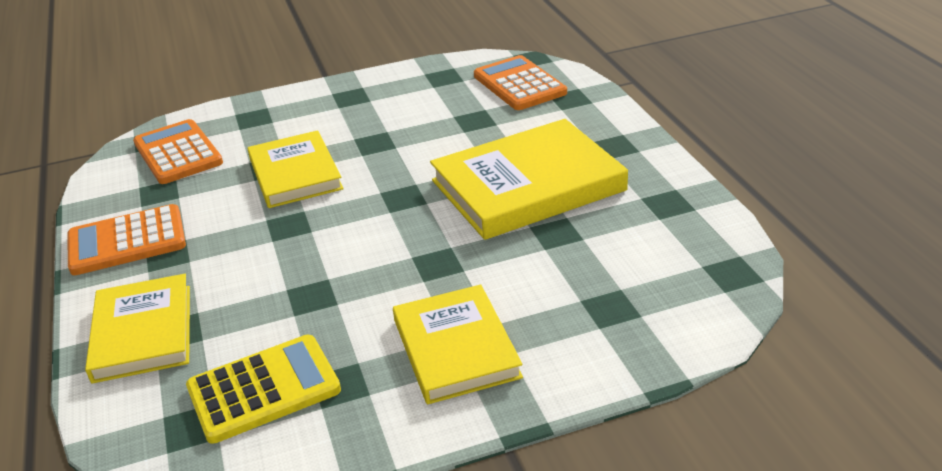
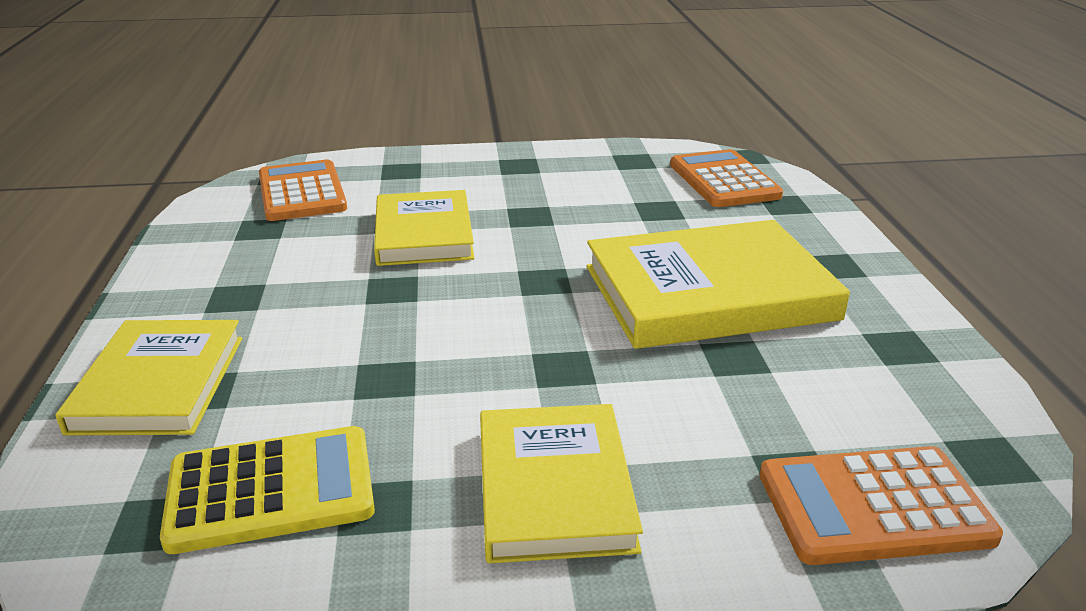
camera: 10 degrees right, 5 degrees down
(127, 241) = (198, 274): orange calculator -> orange calculator (873, 506)

